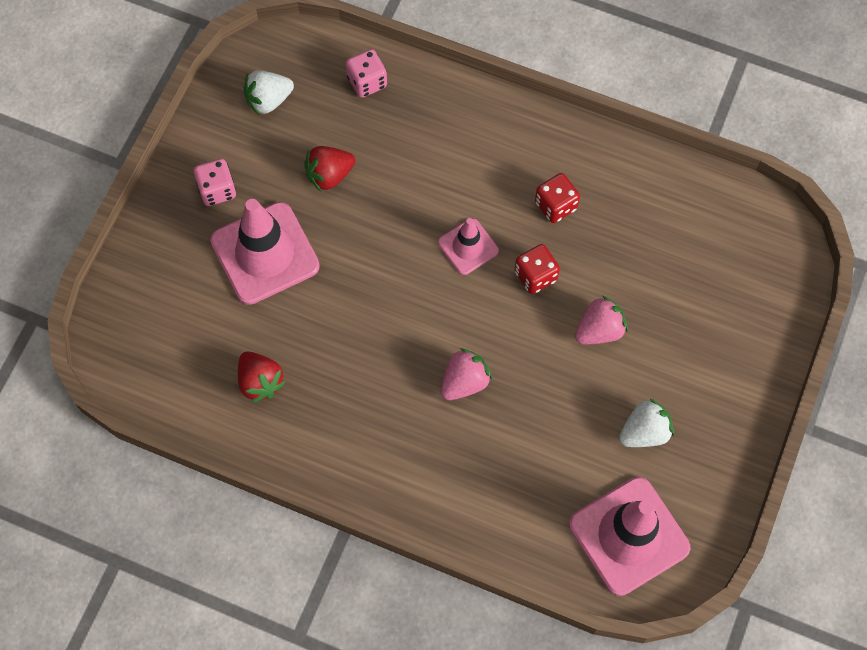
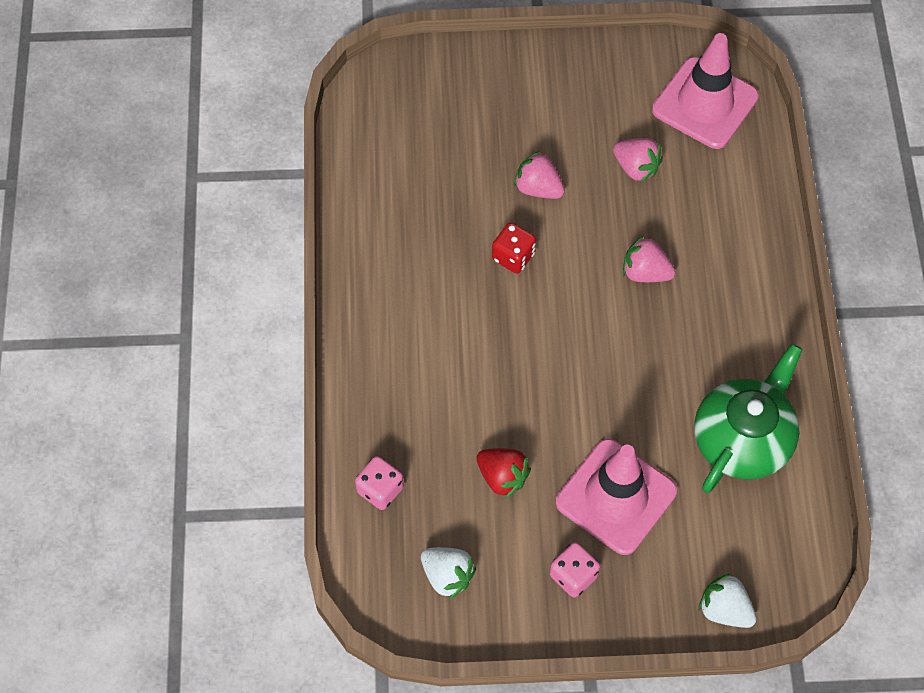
camera: 115 degrees left, 5 degrees down
(260, 382) = (742, 439): red strawberry -> green teapot
(468, 247) = (513, 323): pink traffic cone -> none
(555, 206) = (434, 267): red dice -> none
(582, 430) = (636, 168): none -> pink strawberry
(644, 432) = (611, 123): white strawberry -> white strawberry (724, 609)

